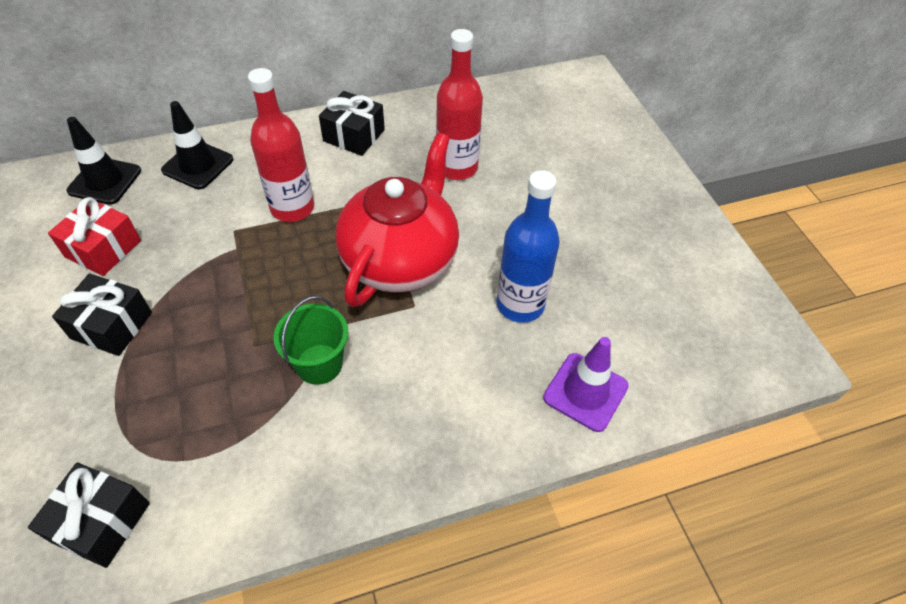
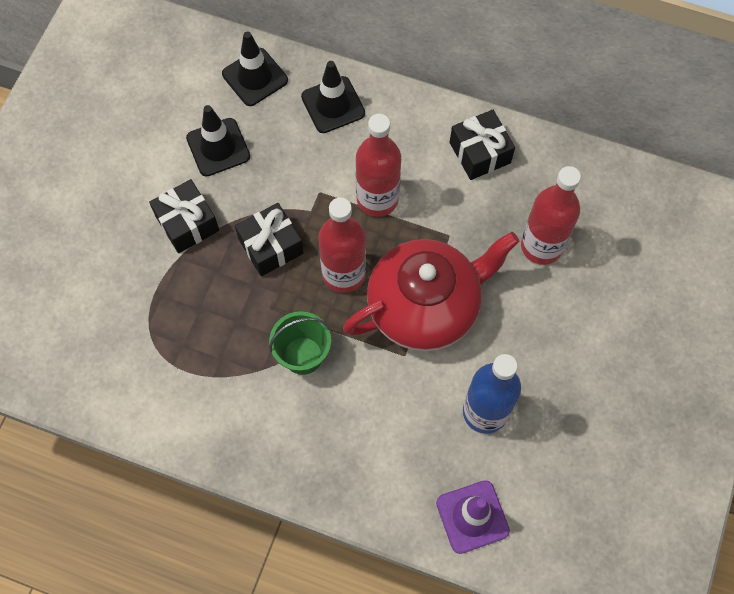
camera: 40 degrees right, 15 degrees up
(101, 522) = (103, 373): black gift -> black gift (271, 246)
(103, 249) = (218, 147): red gift -> black traffic cone
(306, 277) = (343, 274): none -> red bottle

